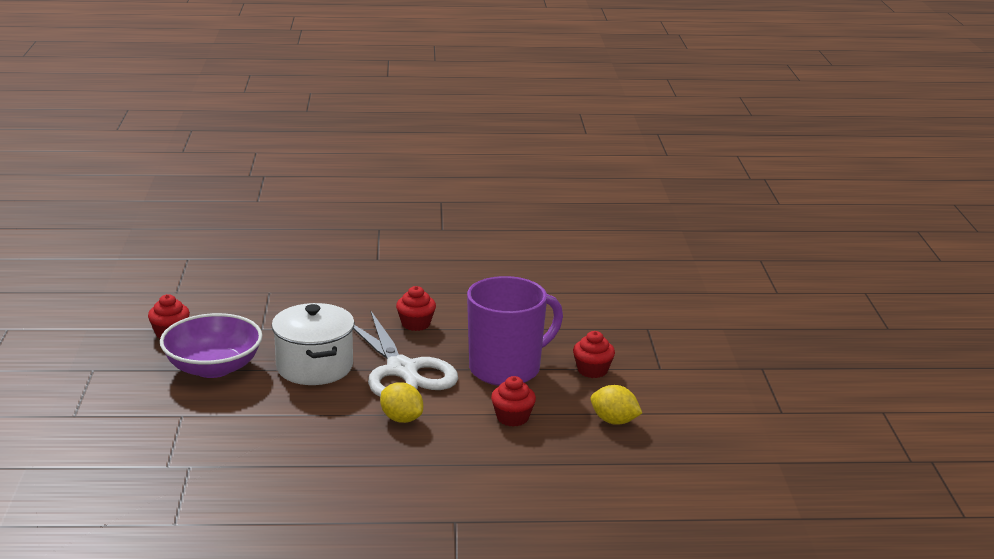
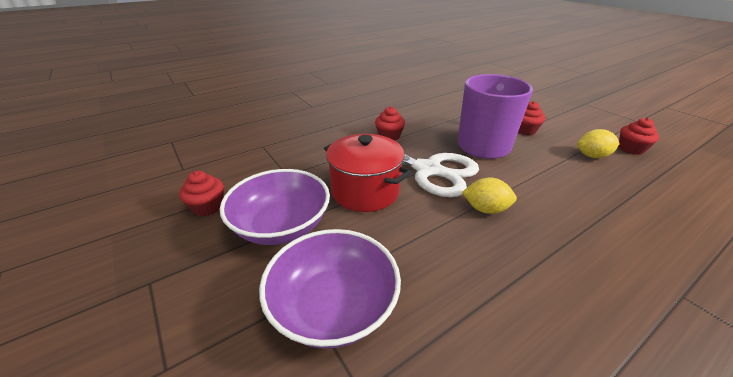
camera: 30 degrees left, 10 degrees up
(196, 427) = (333, 306): none -> purple bowl
(314, 367) = (365, 191): white pot -> red pot
(512, 418) = (544, 177): red cupcake -> red cupcake (631, 149)

